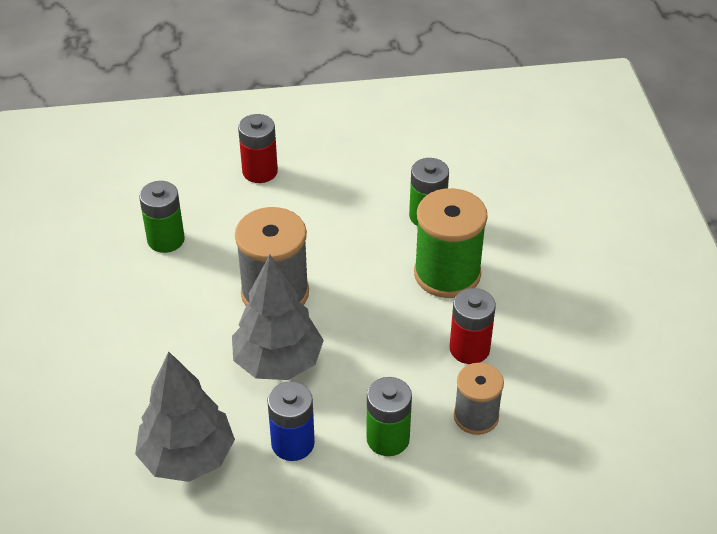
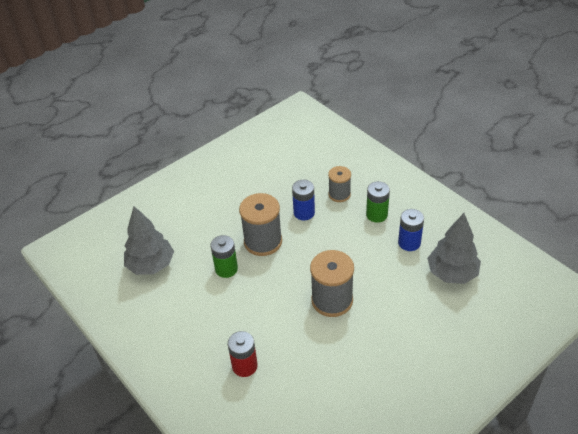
camera: 120 degrees left, 0 degrees up
(166, 239) = (336, 375): green battery -> none
(278, 362) = (372, 273): grey tree -> grey tree (151, 265)
(447, 274) = (263, 241): green spool -> grey spool
(469, 349) = (304, 213): red battery -> blue battery

